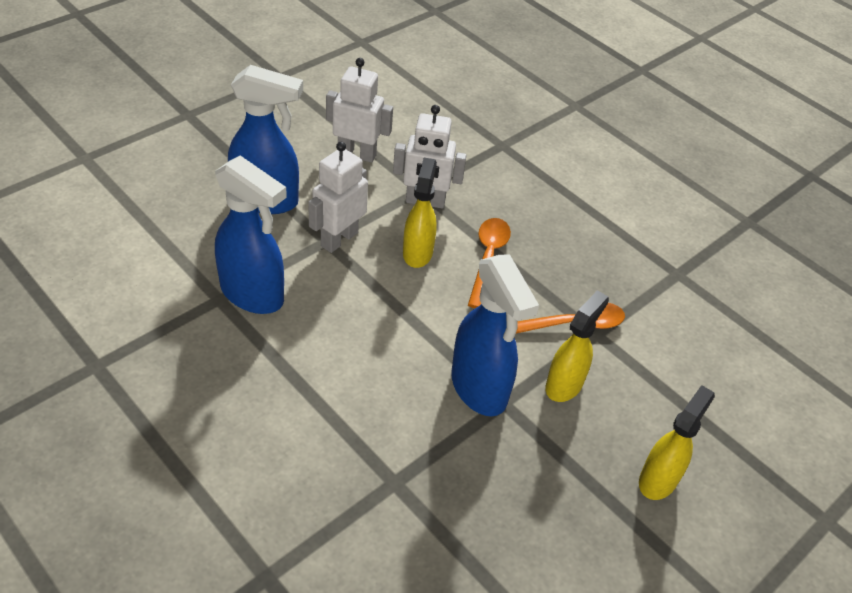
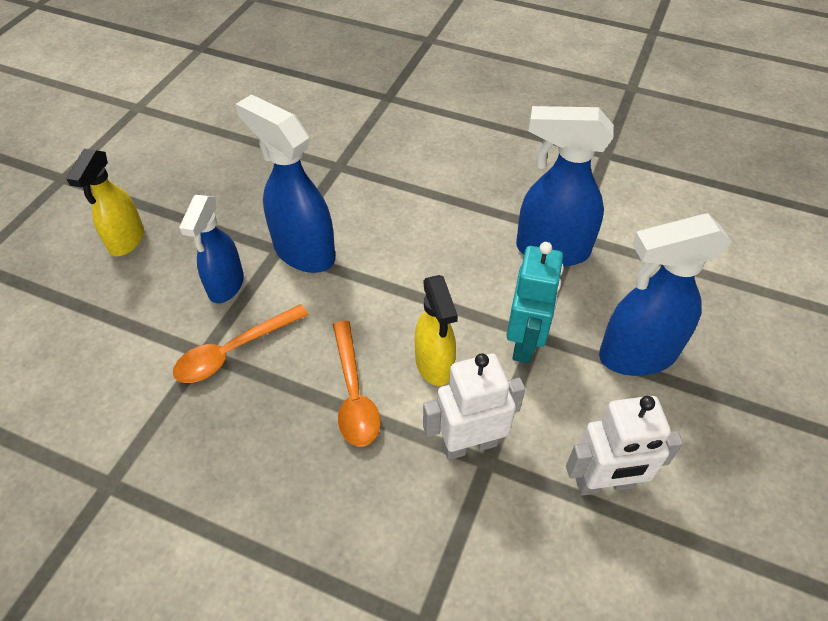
camera: 160 degrees right, 5 degrees up
(339, 239) = (525, 343): white robot -> turquoise robot
(564, 385) = (226, 286): yellow spray bottle -> blue spray bottle

